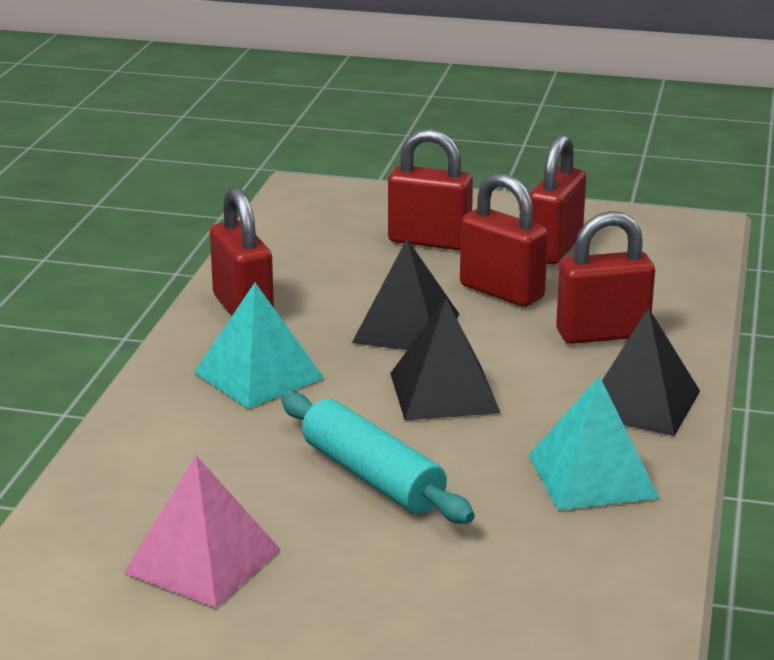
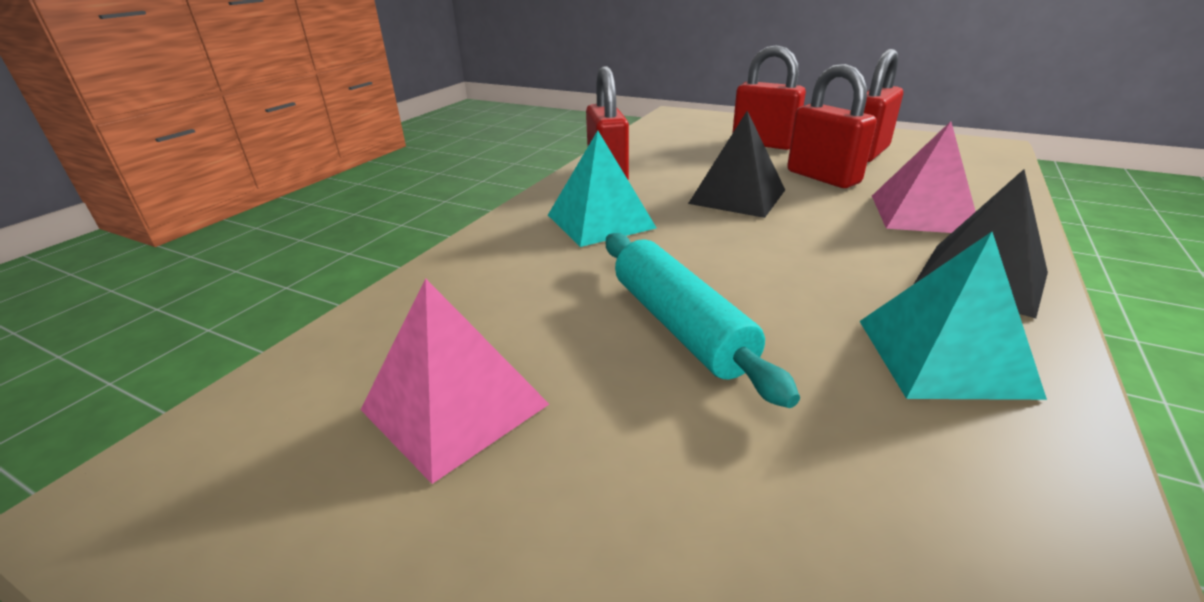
camera: 15 degrees right, 5 degrees up
(444, 392) = (767, 249): black pyramid -> none
(602, 334) = (922, 213): red padlock -> pink pyramid

